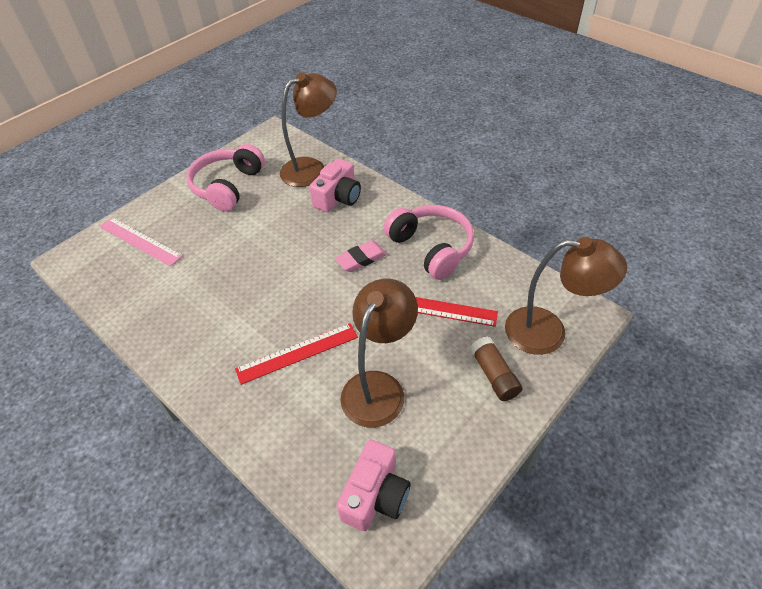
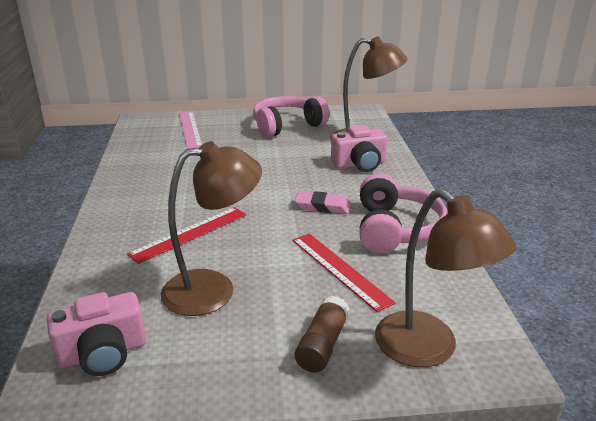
camera: 40 degrees right, 20 degrees down
(297, 353) = (190, 234): red ruler -> red ruler turned 60 degrees counterclockwise

